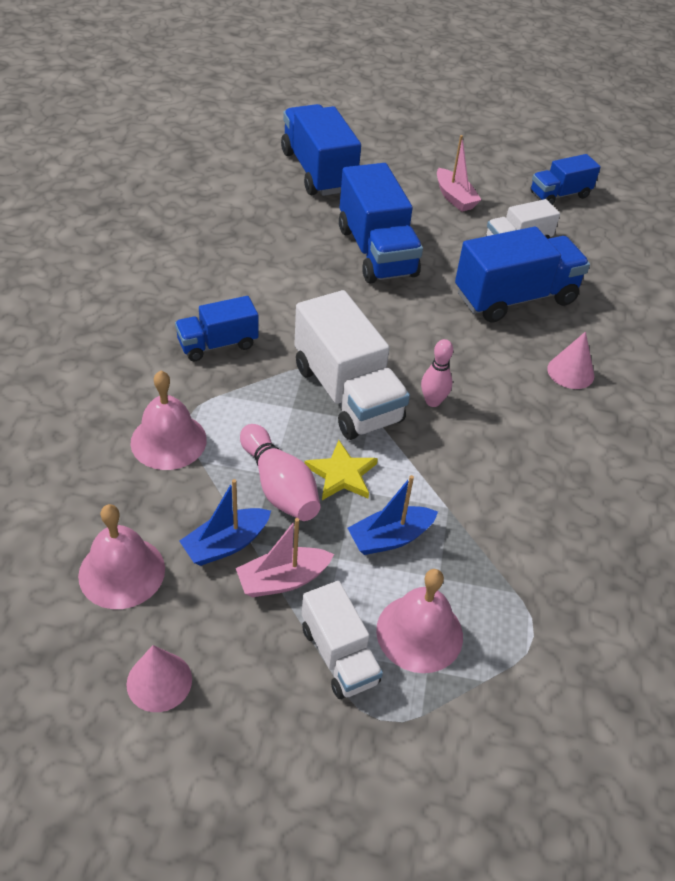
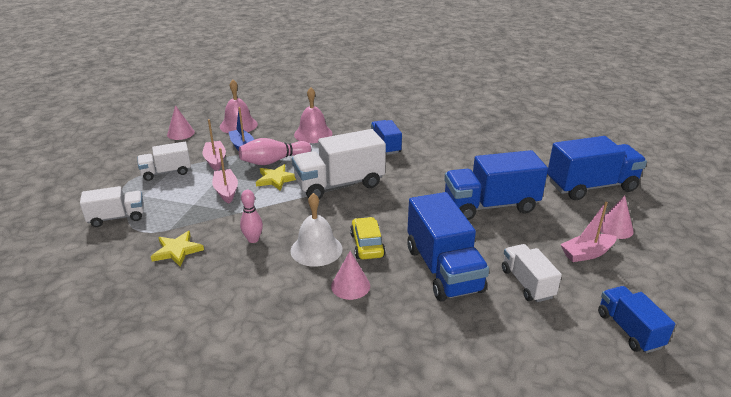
camera: 100 degrees right, 15 degrees down
(390, 538) = (226, 191): blue boat -> pink boat
(403, 172) = (615, 228): none -> pink cone
(419, 633) = (164, 195): pink bell -> none
(433, 401) = (328, 215): pink bowling pin -> pink bowling pin (253, 239)
(489, 360) = (367, 245): none -> yellow car
(507, 688) = (117, 217): none -> white truck
(513, 407) = (316, 249): none -> white bell
(565, 565) = (177, 250): none -> yellow star

